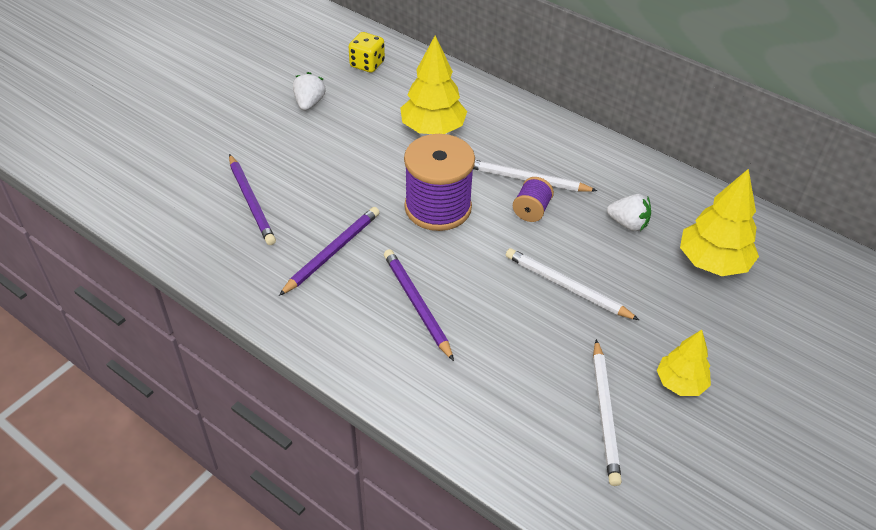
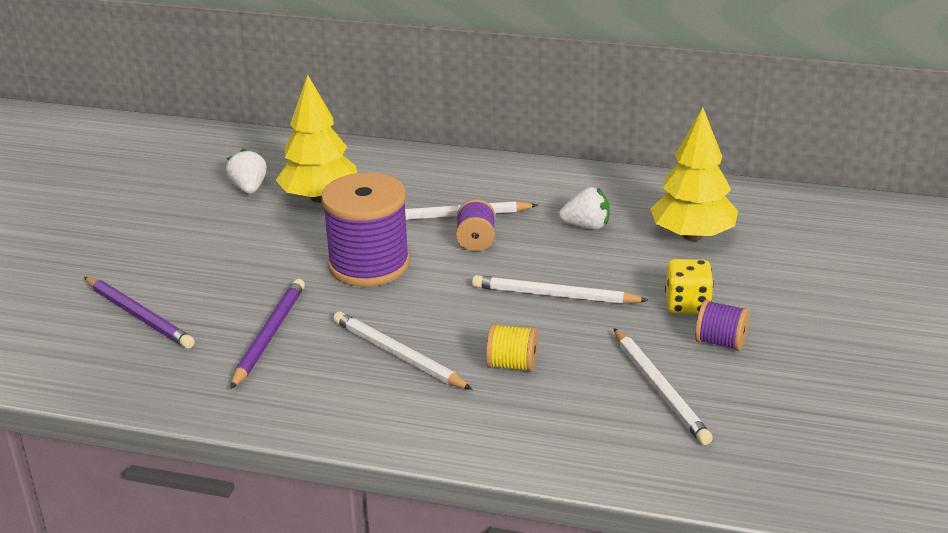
camera: 20 degrees left, 15 degrees down
(309, 103) = (154, 209): white strawberry -> white strawberry (249, 188)
(367, 64) = (204, 158): yellow dice -> yellow dice (687, 305)
(417, 305) = (399, 355): purple pencil -> white pencil
(498, 345) = (512, 365): none -> yellow spool
(680, 383) = (720, 342): yellow tree -> purple spool

